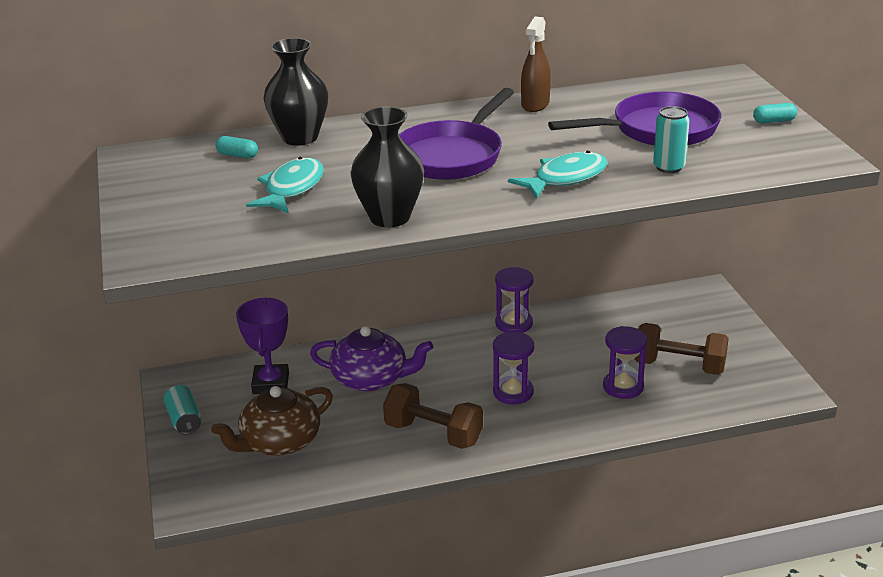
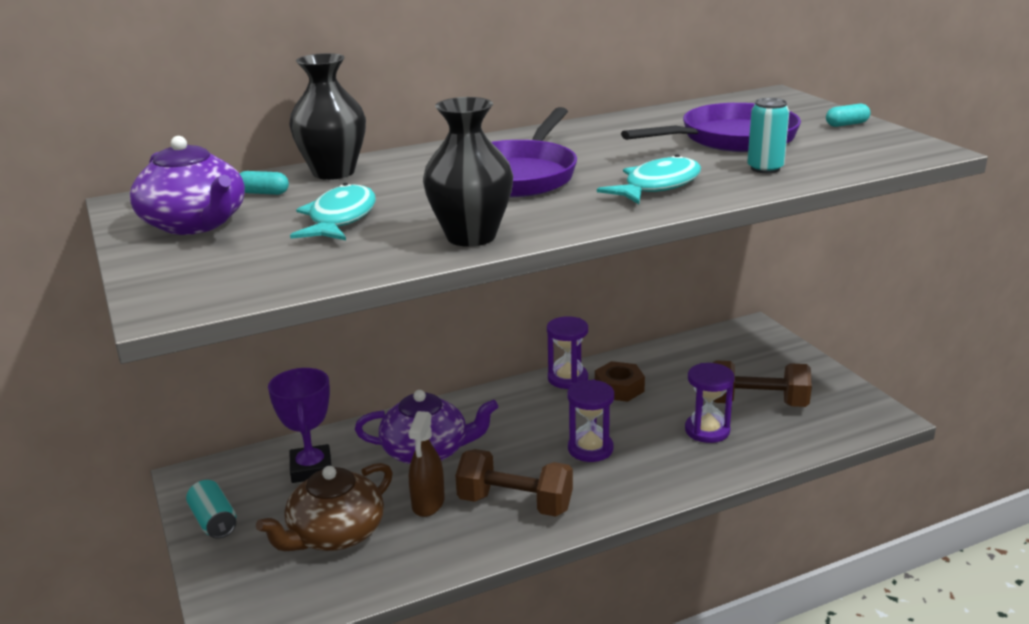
camera: 10 degrees left, 5 degrees down
(177, 183) = (195, 224): none -> purple teapot
(535, 104) = (587, 128): brown spray bottle -> brown spray bottle (428, 503)
(557, 338) = (619, 388): none -> brown nut

